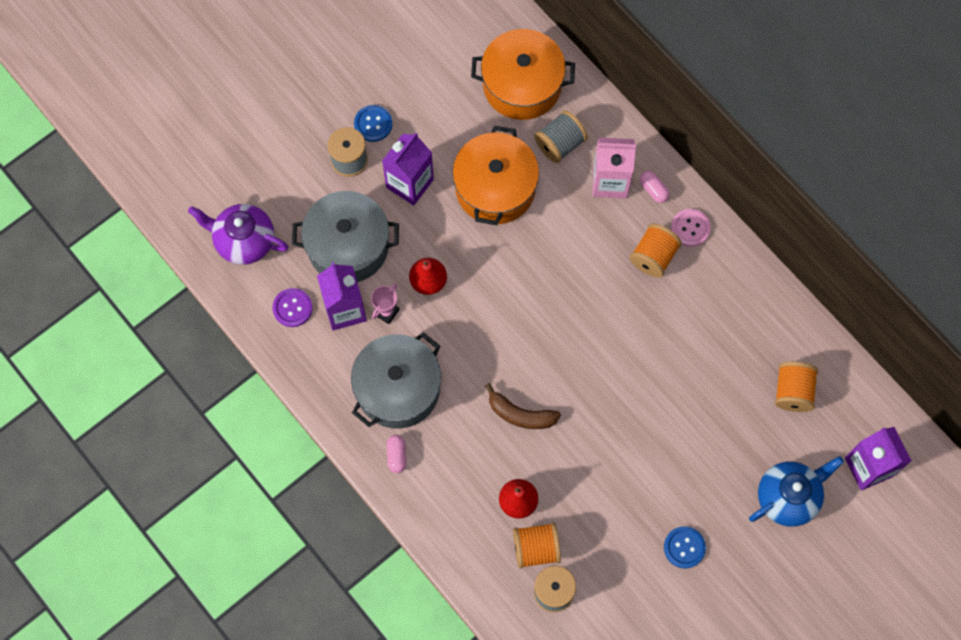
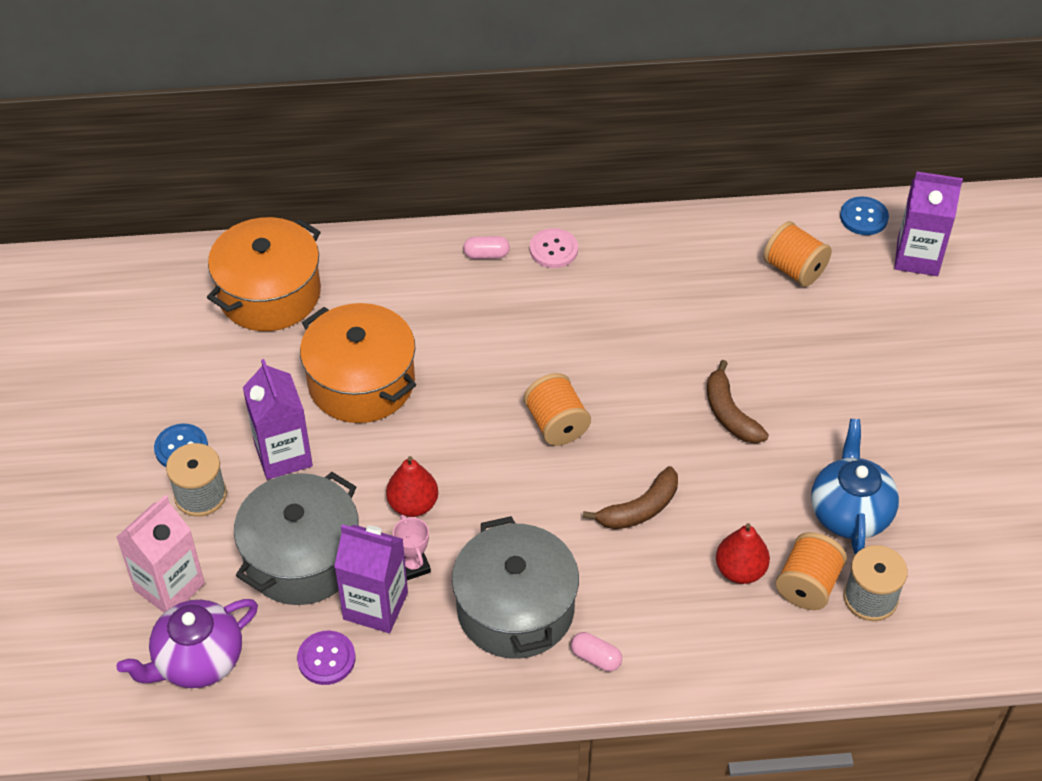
camera: 55 degrees left, 20 degrees down
(560, 144) = (365, 300): grey spool -> none
(610, 181) = (445, 283): pink carton -> pink carton (169, 587)
(635, 423) = (729, 413): none -> brown banana
(653, 257) = (558, 295): orange spool -> orange spool (556, 424)
(684, 547) = (899, 451): blue button -> blue button (863, 217)
(788, 497) = (904, 335): blue teapot -> blue teapot (850, 512)

